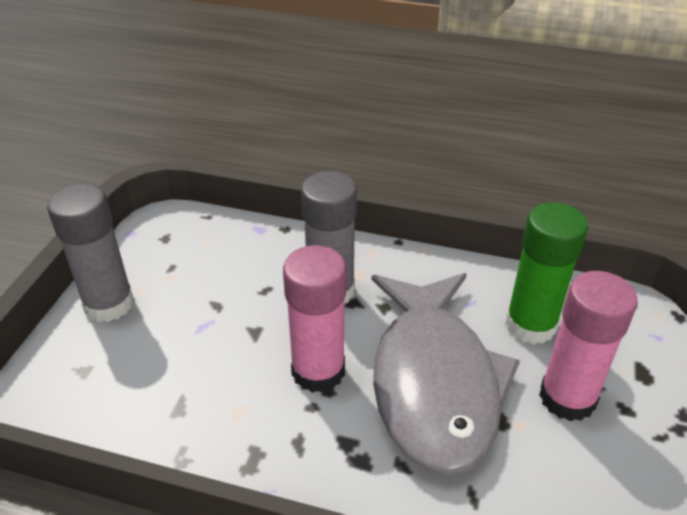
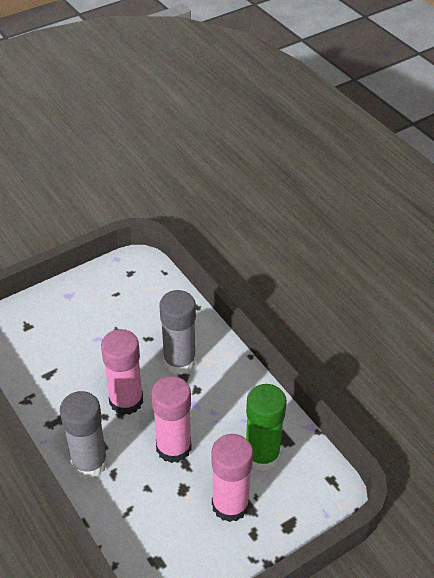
camera: 40 degrees right, 5 degrees up
(109, 304) = (68, 296): grey glue stick -> grey glue stick (89, 462)
(434, 383) = (173, 447): grey fish -> pink glue stick

